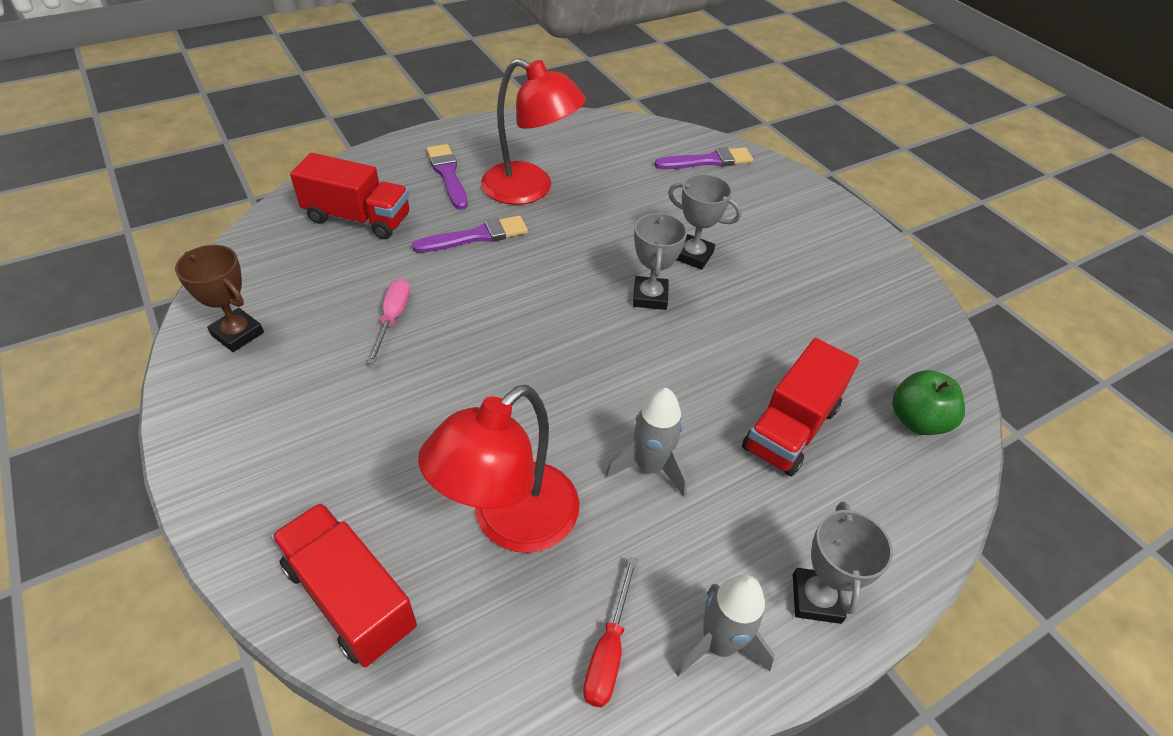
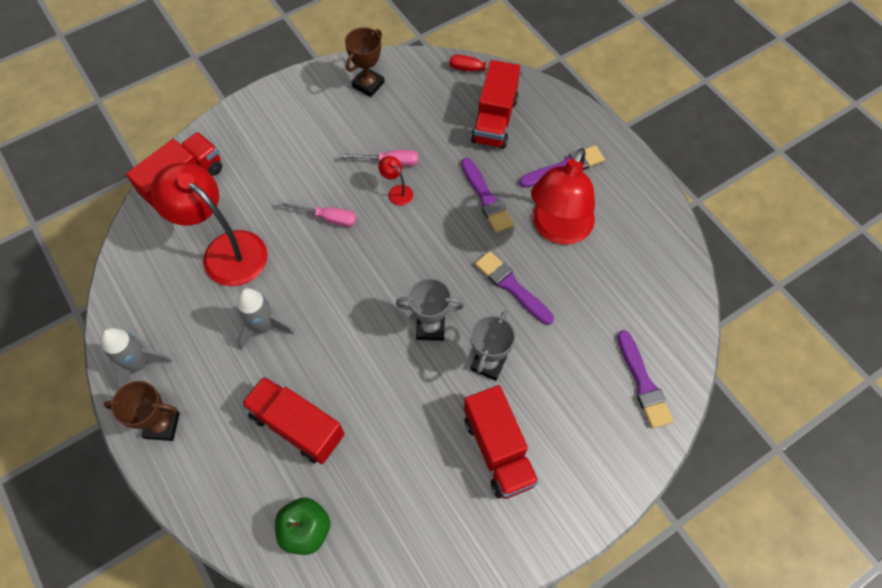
camera: 90 degrees right, 15 degrees up
(445, 314) = (397, 191): none -> red lamp
(473, 389) = (327, 218): none -> pink screwdriver
(599, 229) = (511, 286): none -> purple brush
(608, 650) = (142, 306): red screwdriver -> red screwdriver (476, 70)
(789, 258) = (498, 450): none -> red truck
(816, 598) = (162, 425): grey trophy -> brown trophy

